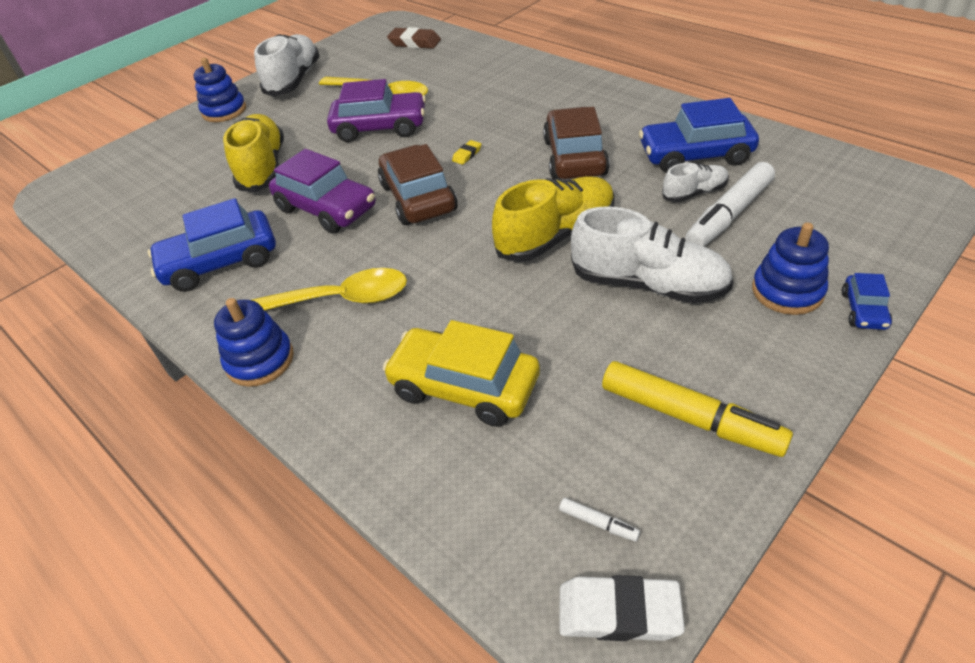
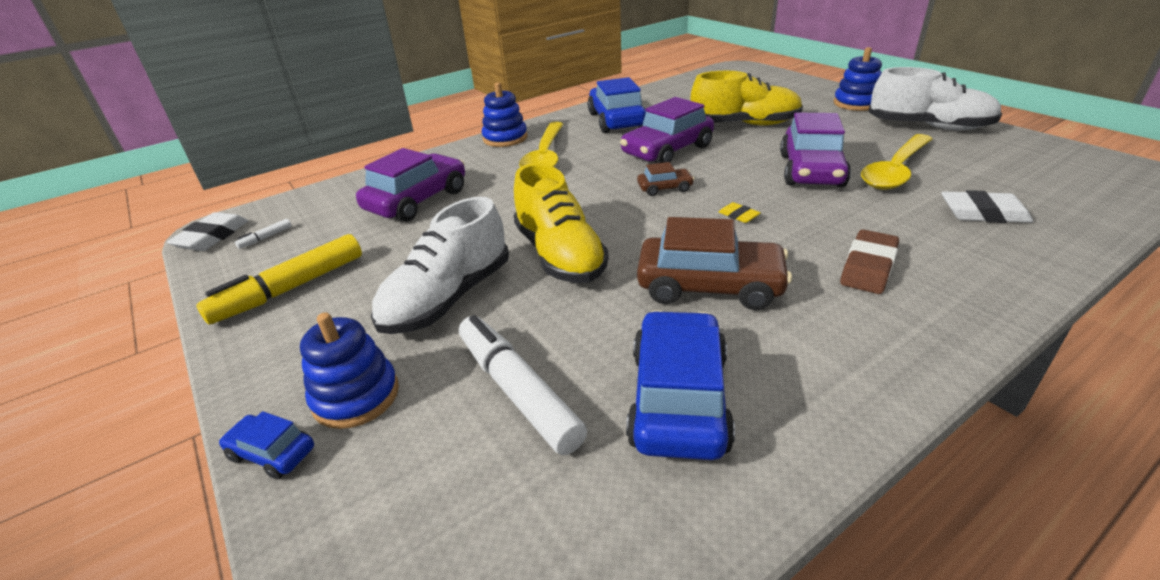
camera: 100 degrees right, 10 degrees down
(414, 43) = (1069, 191): brown eraser -> brown eraser (868, 267)
(418, 198) = (665, 188): brown car -> brown car, size x0.49
(449, 68) = (983, 213): none -> white eraser
(464, 387) = (417, 200): yellow car -> purple car
(694, 193) = (583, 372): white shoe -> none

